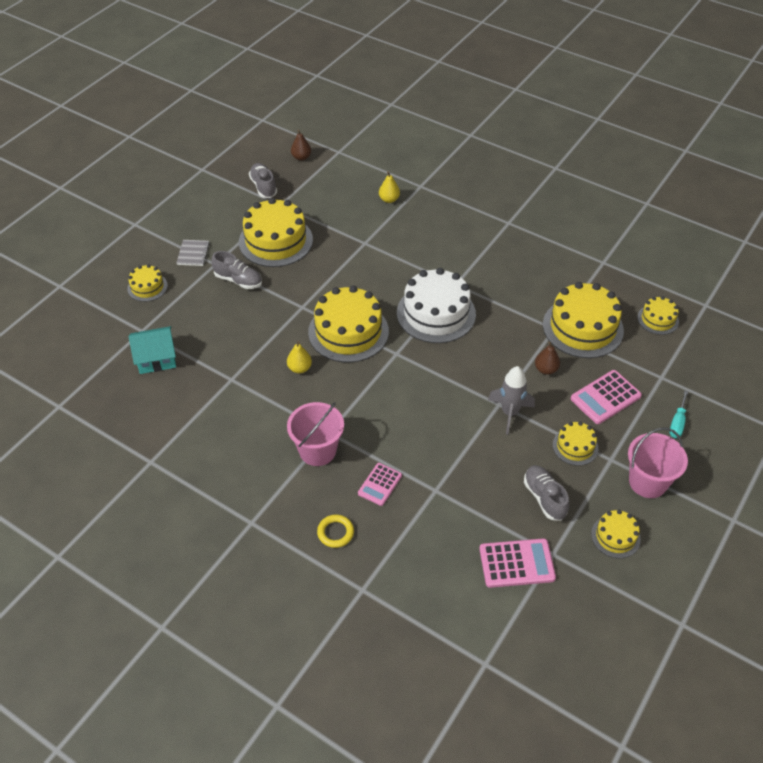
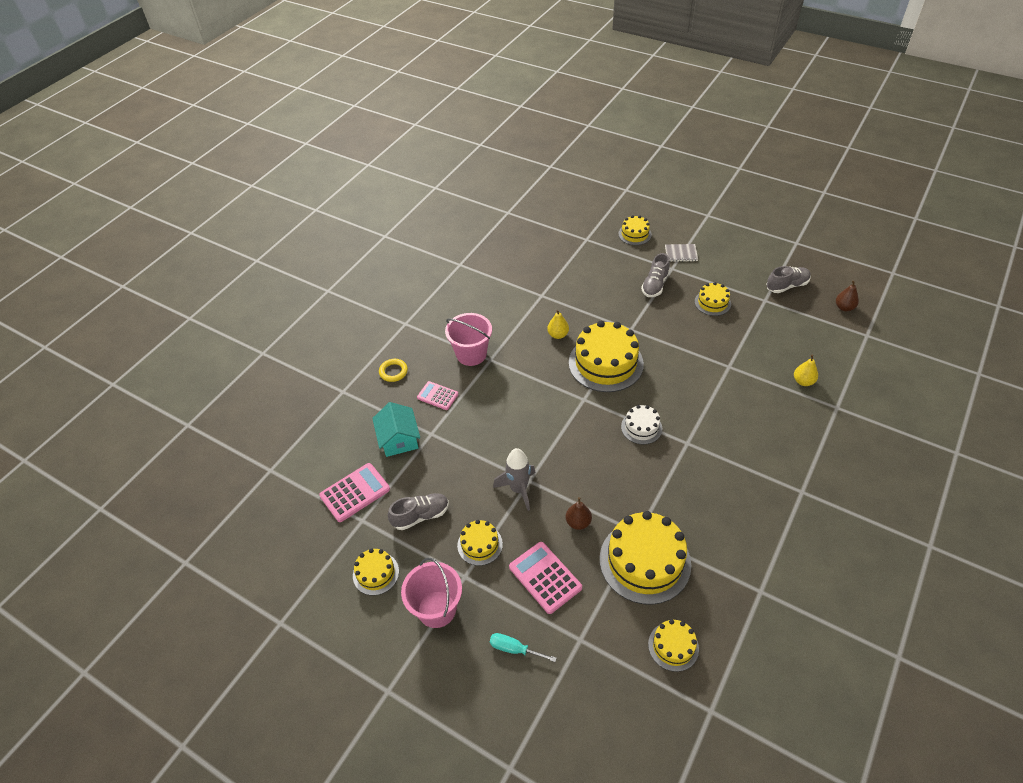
camera: 90 degrees right, 0 degrees up
(156, 358) = (558, 251): turquoise house -> turquoise house (399, 439)
(275, 241) = (712, 303): yellow cake -> yellow cake, size x0.51
(436, 313) = (641, 427): white cake -> white cake, size x0.51
(517, 563) = (355, 492): pink calculator -> pink calculator turned 120 degrees counterclockwise

